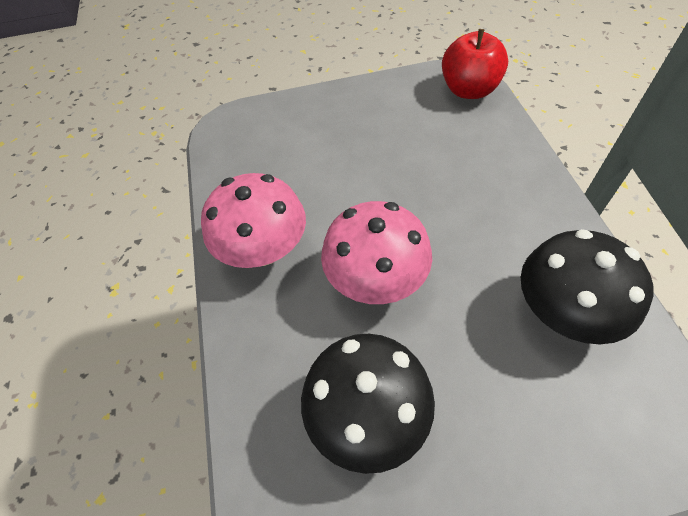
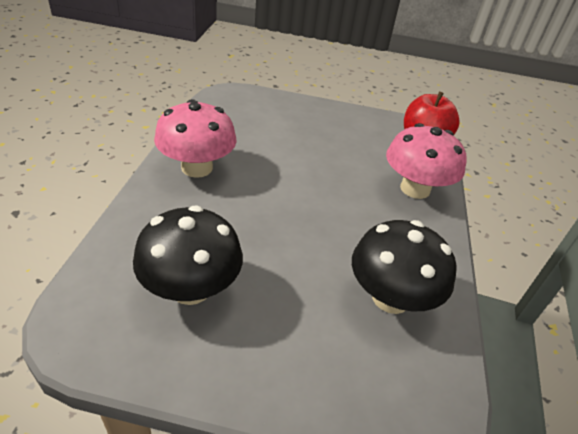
camera: 15 degrees right, 15 degrees down
(376, 279) = (261, 217): pink mushroom -> pink mushroom (415, 189)

